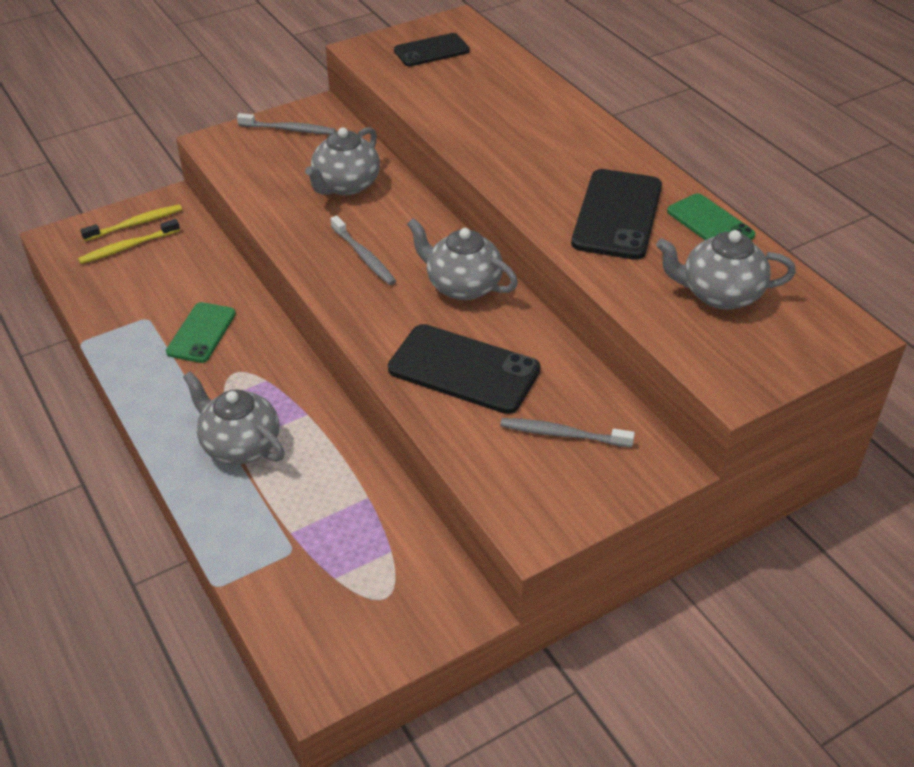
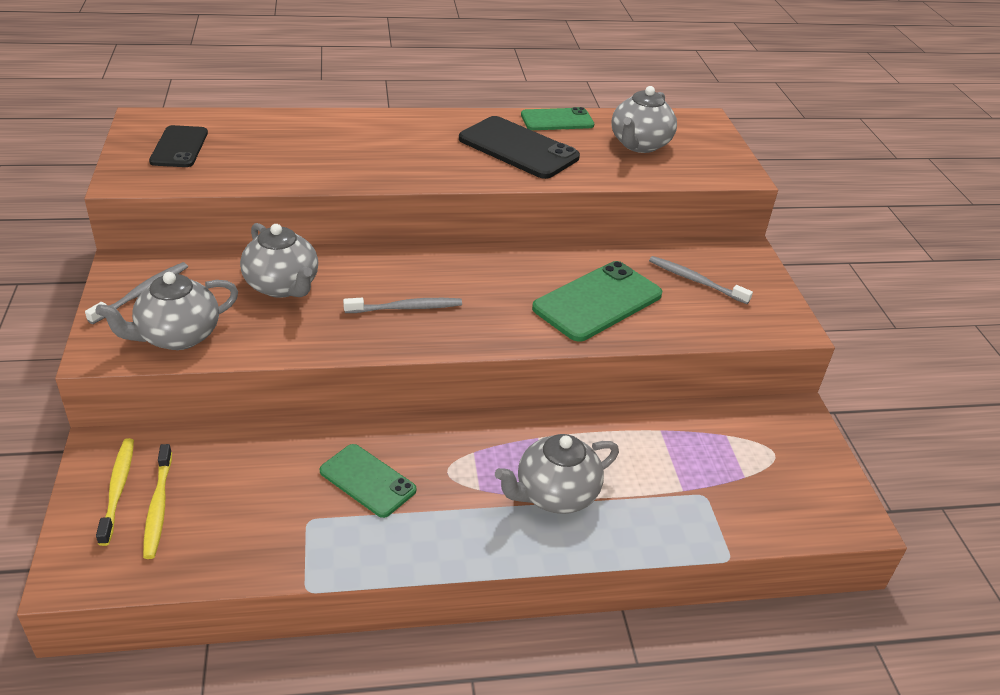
camera: 70 degrees left, 5 degrees down
(462, 285) = (490, 269): grey teapot -> grey teapot (177, 336)
(464, 369) = (597, 301): black phone -> green phone
(562, 434) = (695, 280): grey toothbrush -> grey toothbrush turned 90 degrees clockwise

